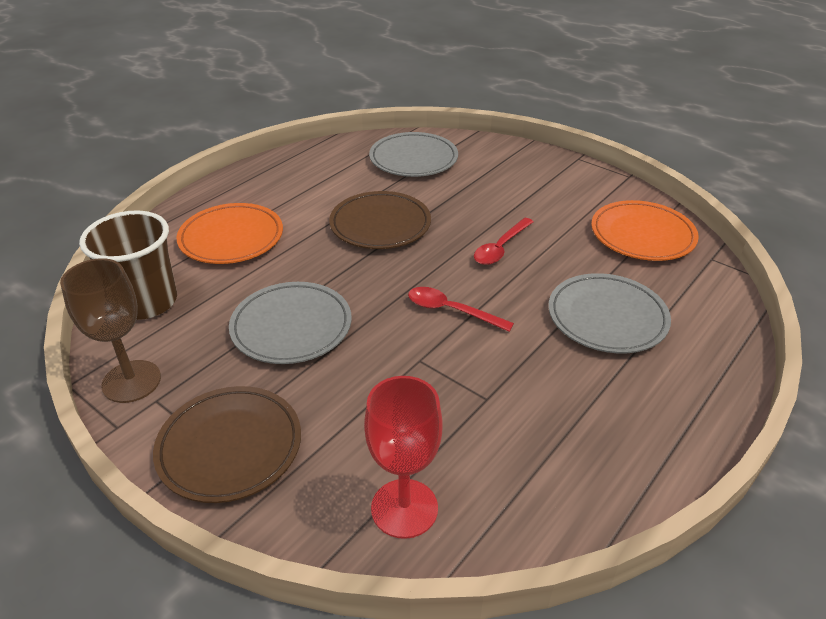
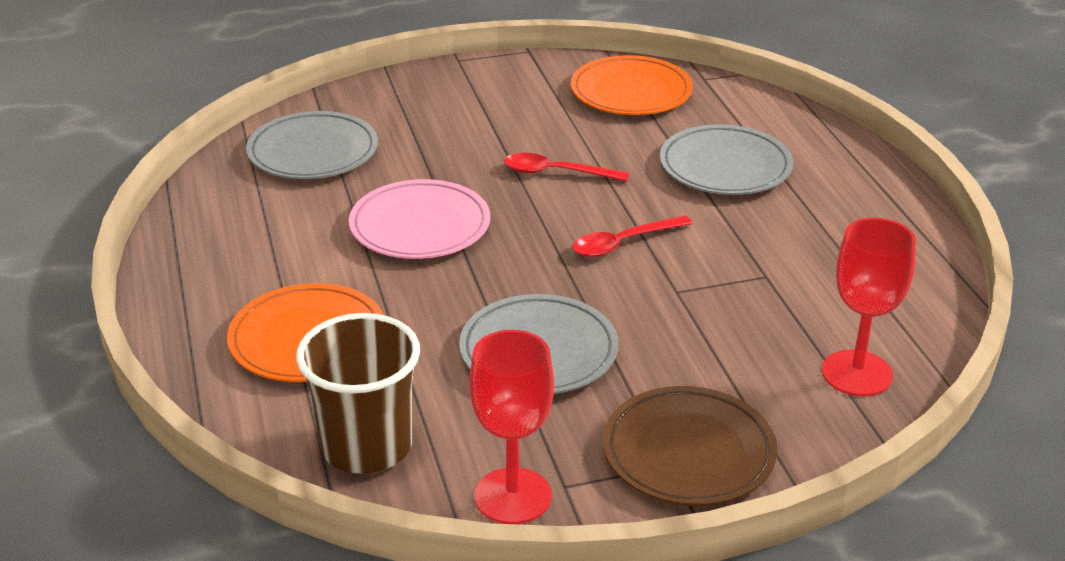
camera: 55 degrees left, 5 degrees down
(131, 381) = (513, 496): brown goblet -> red goblet
(380, 225) = (420, 226): brown plate -> pink plate
(500, 248) = (556, 173): red spoon -> red spoon turned 120 degrees clockwise

